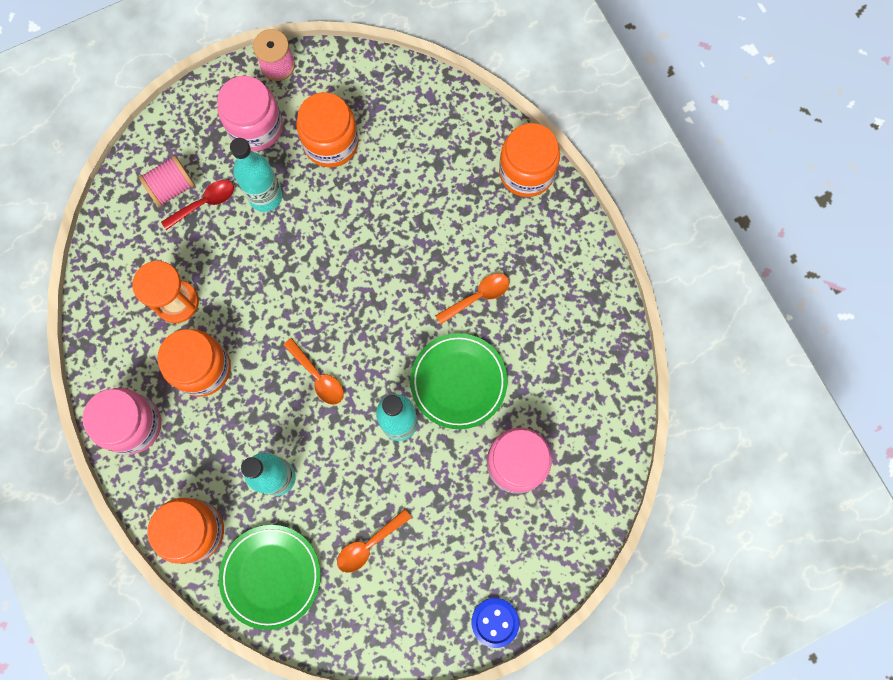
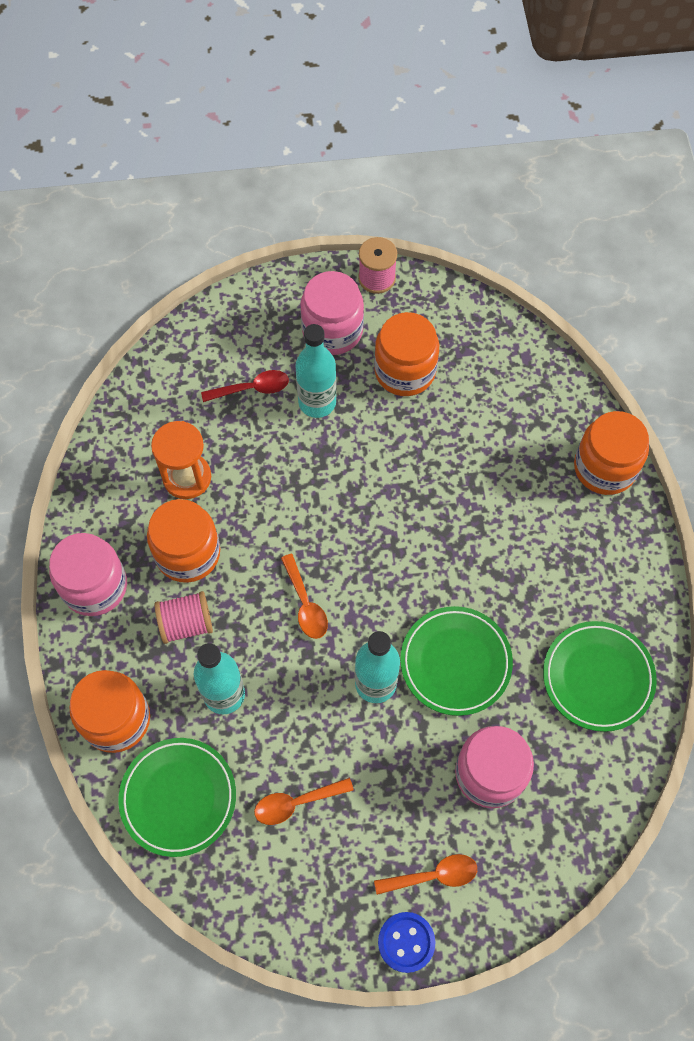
camera: 20 degrees right, 10 degrees down
(172, 188) = (225, 362): pink spool -> pink spool (186, 624)
(478, 297) = (507, 579): orange spoon -> orange spoon (433, 875)
(576, 353) = (597, 677): none -> green plate

